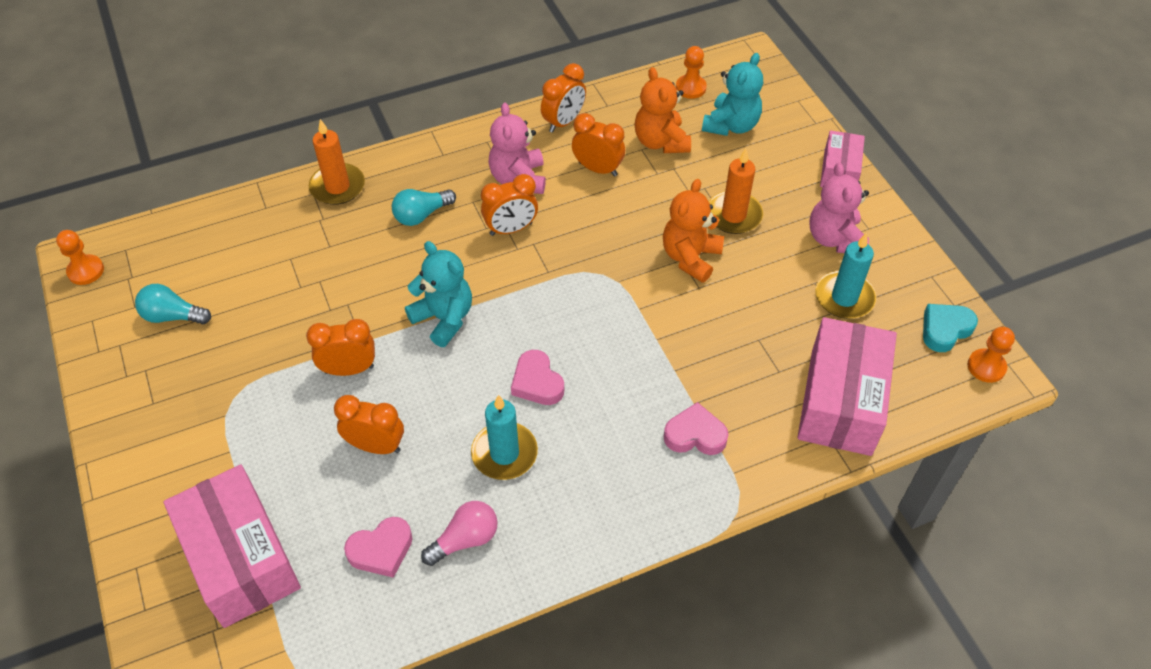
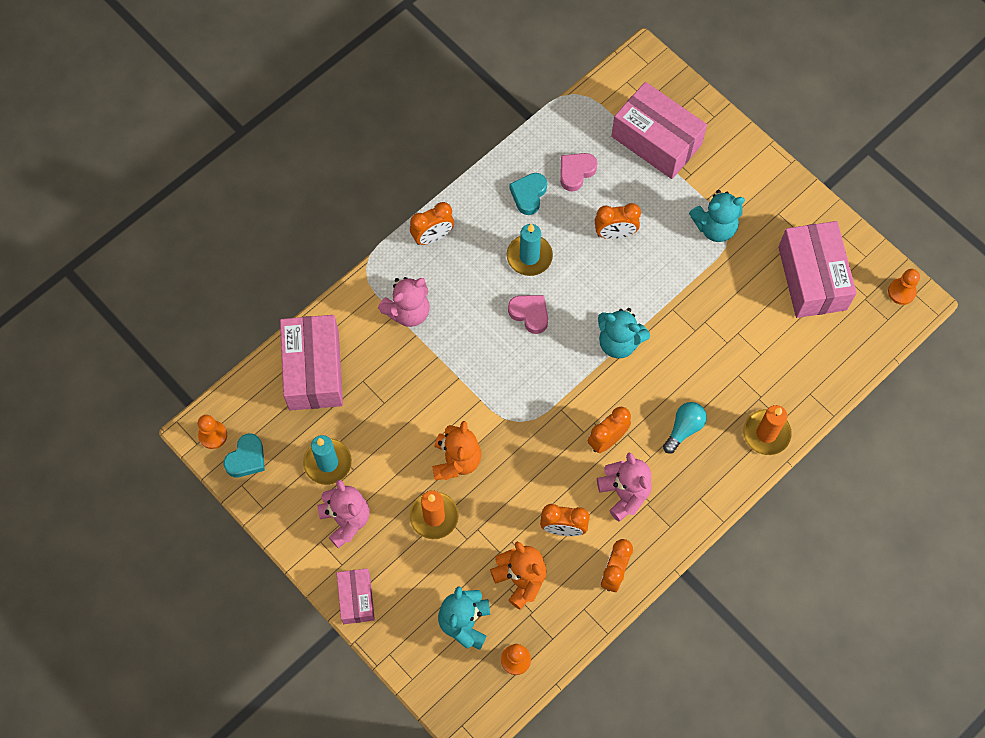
camera: 160 degrees right, 15 degrees up
(172, 316) = (812, 278): turquoise light bulb -> pink box
(243, 412) = (715, 227): none -> turquoise teddy bear
(349, 369) = (663, 280): orange clock -> orange clock (433, 237)
(465, 539) = (528, 195): pink light bulb -> turquoise heart
(695, 435) = (408, 311): pink heart -> pink teddy bear

